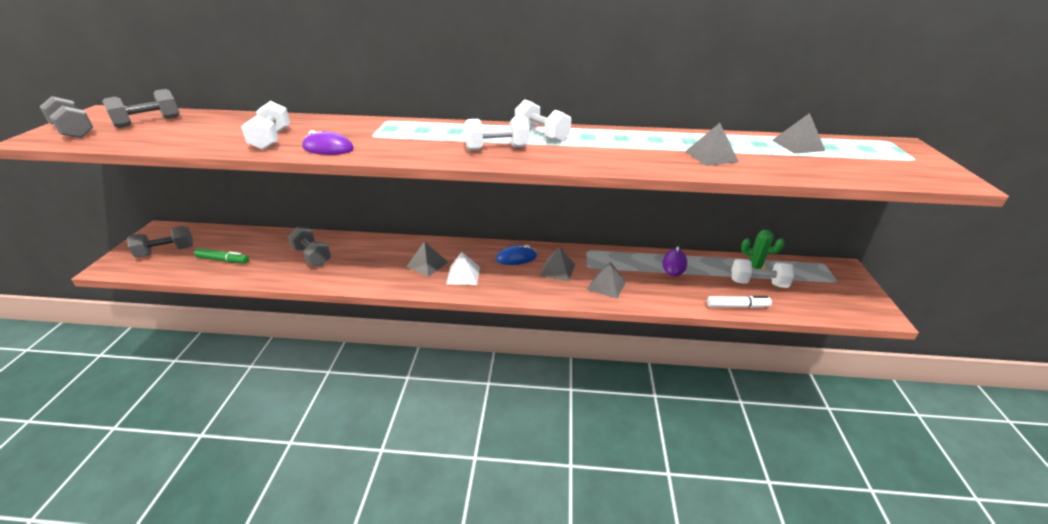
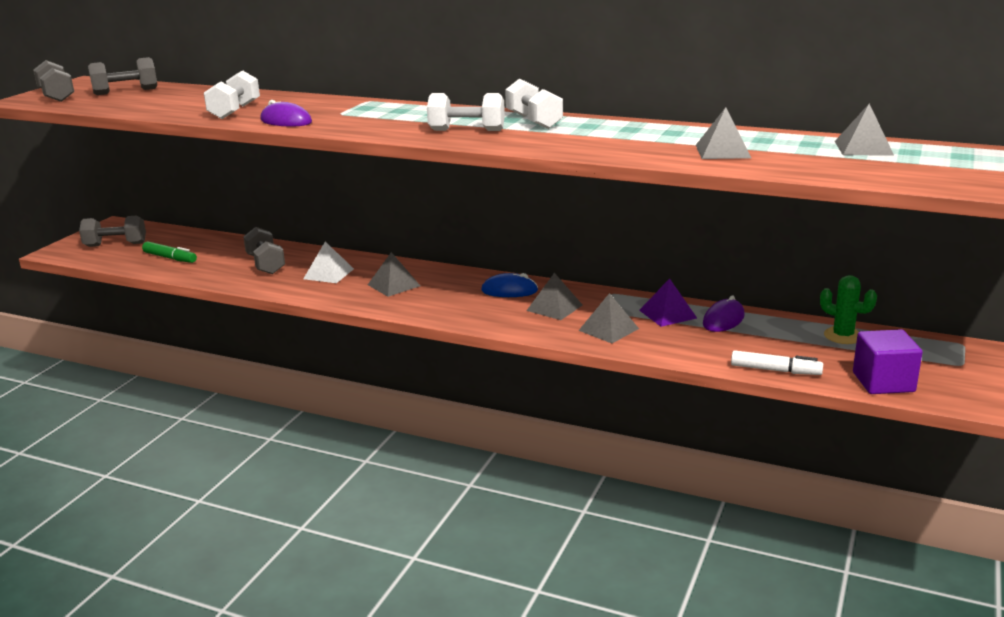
camera: 20 degrees right, 10 degrees down
(463, 275) = (431, 300): white pyramid -> white pyramid (328, 273)
(636, 264) = (667, 314): none -> purple pyramid
(757, 283) = (831, 352): white dumbbell -> none
(806, 305) = (883, 382): none -> purple cube

